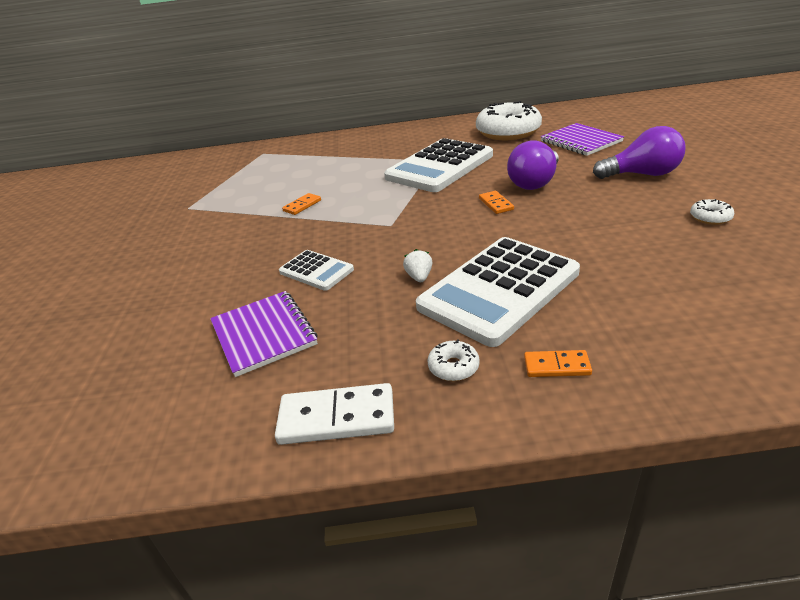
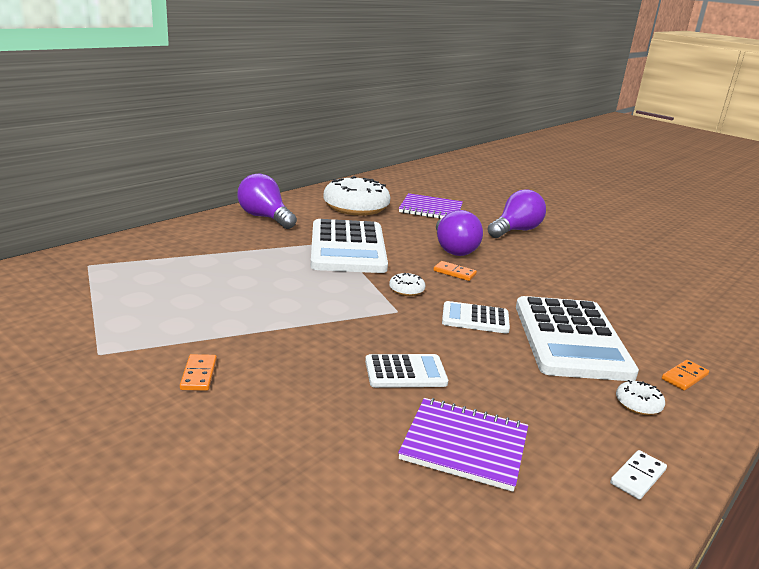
camera: 50 degrees left, 10 degrees down
(302, 206) = (267, 314): orange domino -> orange domino (199, 374)
(337, 417) = (637, 477): white domino -> white domino, size x0.57
(418, 133) = (265, 217): none -> purple light bulb
(419, 277) = (501, 348): white strawberry -> none
(441, 247) = (475, 319): none -> white calculator
(710, 218) = (600, 254): white donut -> white donut (406, 290)

